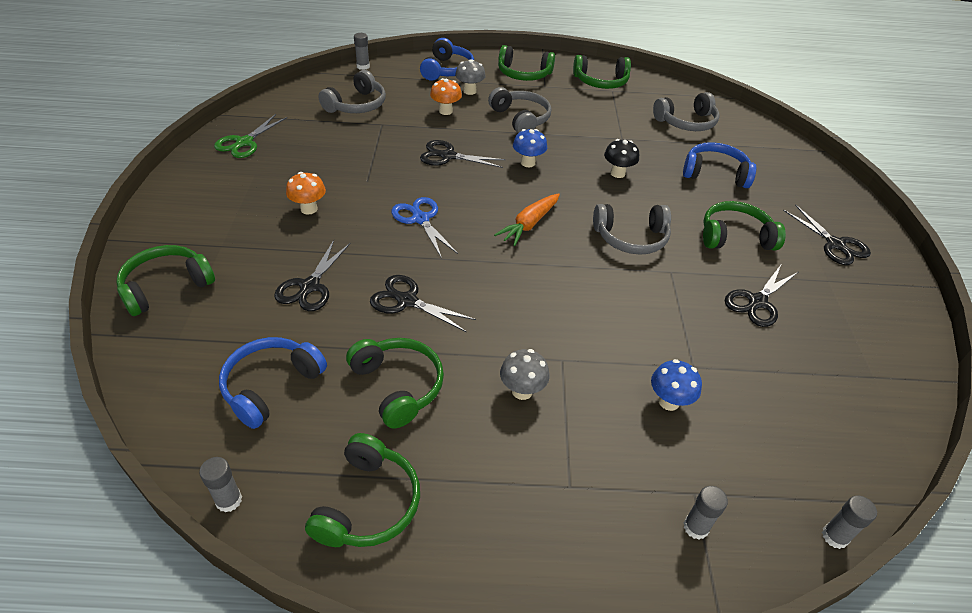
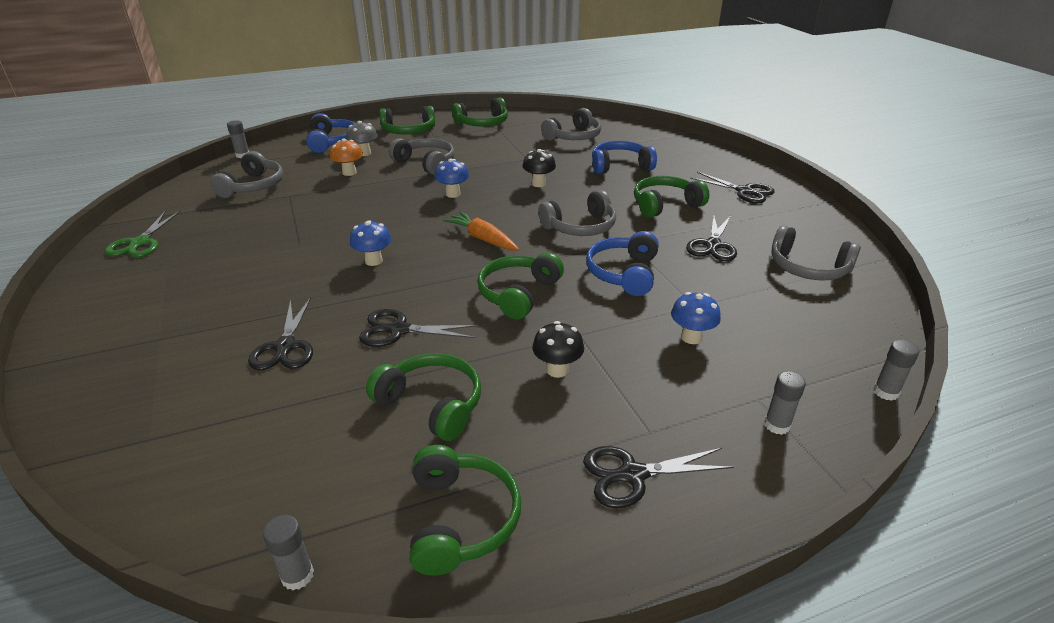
camera: 20 degrees left, 10 degrees down
(166, 287) = (108, 394): green headphones -> green headphones (518, 294)
(271, 386) = (290, 448): blue headphones -> blue headphones (624, 273)
(309, 209) = (247, 281): orange mushroom -> none
(420, 219) = (373, 261): blue scissors -> blue mushroom
(448, 156) = (372, 206): black scissors -> black scissors (633, 475)
(522, 391) = (557, 370): grey mushroom -> black mushroom
(529, 224) = (483, 239): orange carrot -> orange carrot turned 120 degrees clockwise
(846, 363) = (808, 268): none -> grey headphones

